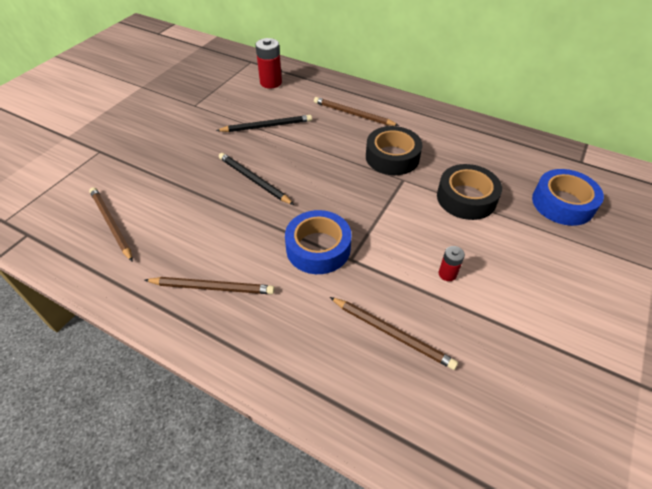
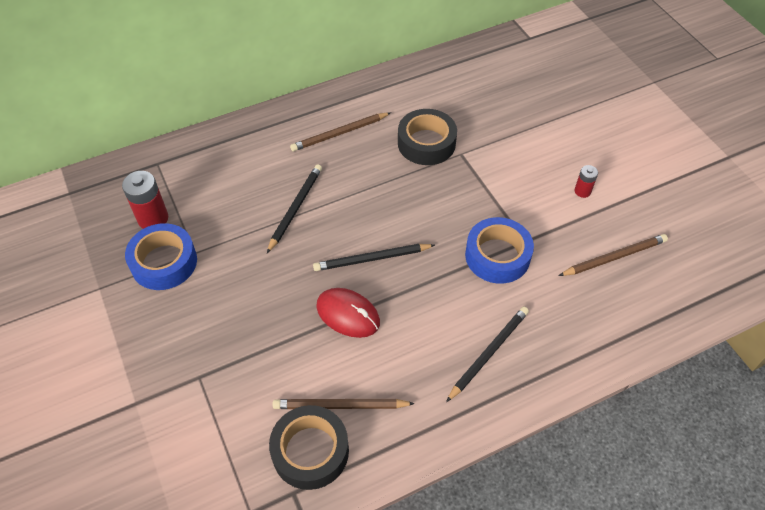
camera: 55 degrees left, 5 degrees up
(194, 191) = (348, 314): none -> red mouse
(212, 287) = (488, 353): brown pencil -> black pencil
(271, 82) = (219, 167): red battery -> red battery (153, 218)
(466, 198) = (515, 129): black tape -> black tape (310, 451)
(562, 203) = (563, 80): blue tape -> blue tape (164, 262)

